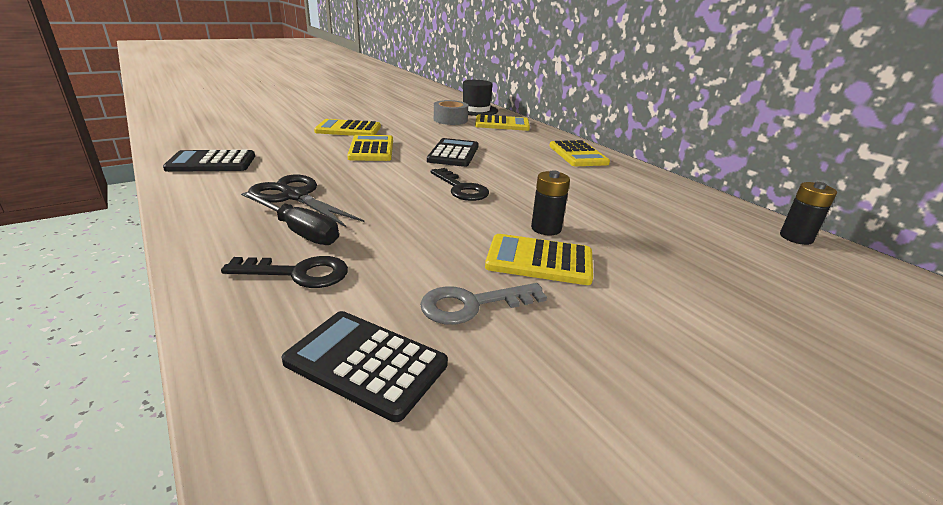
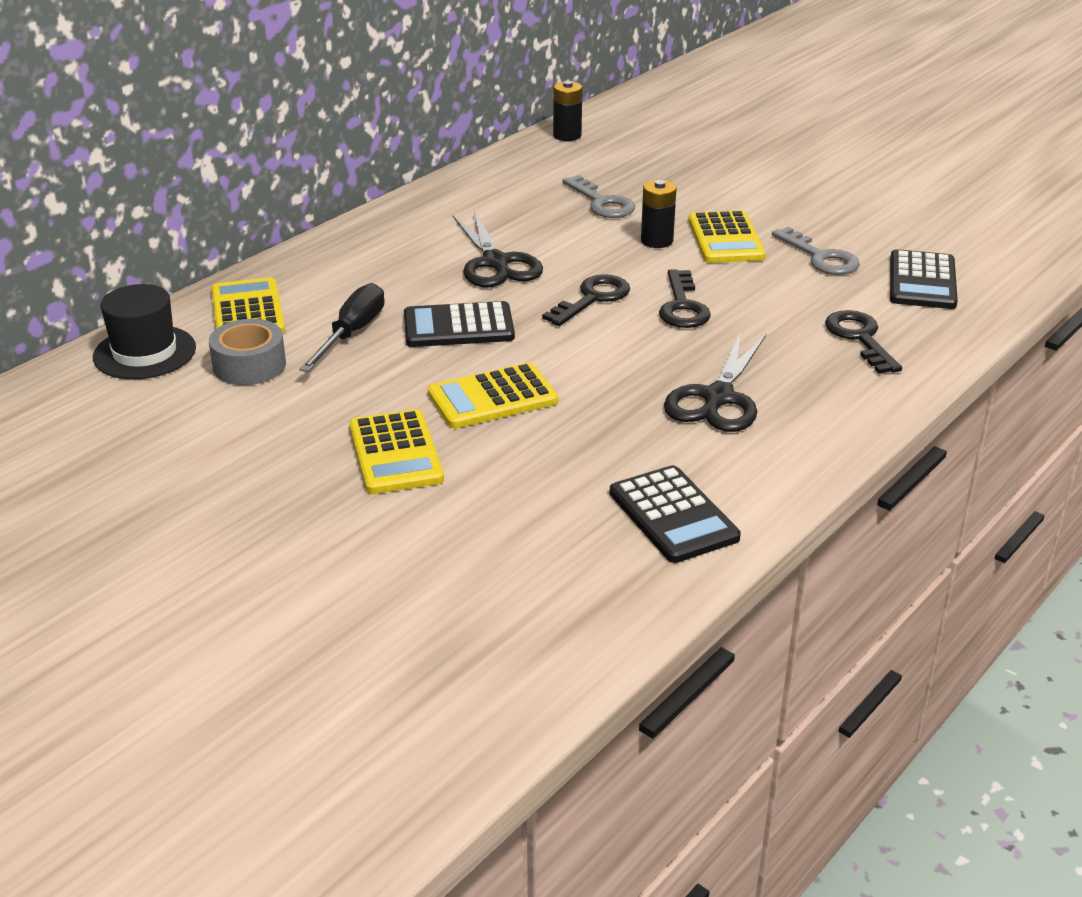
camera: 105 degrees left, 5 degrees up
(298, 231) = (793, 364): black screwdriver -> black screwdriver (352, 333)
(426, 213) = (682, 306): none -> black key
(530, 173) = (496, 263): none -> black scissors
(578, 155) = (388, 237): yellow calculator -> none
(630, 222) = (601, 202): none -> grey key

